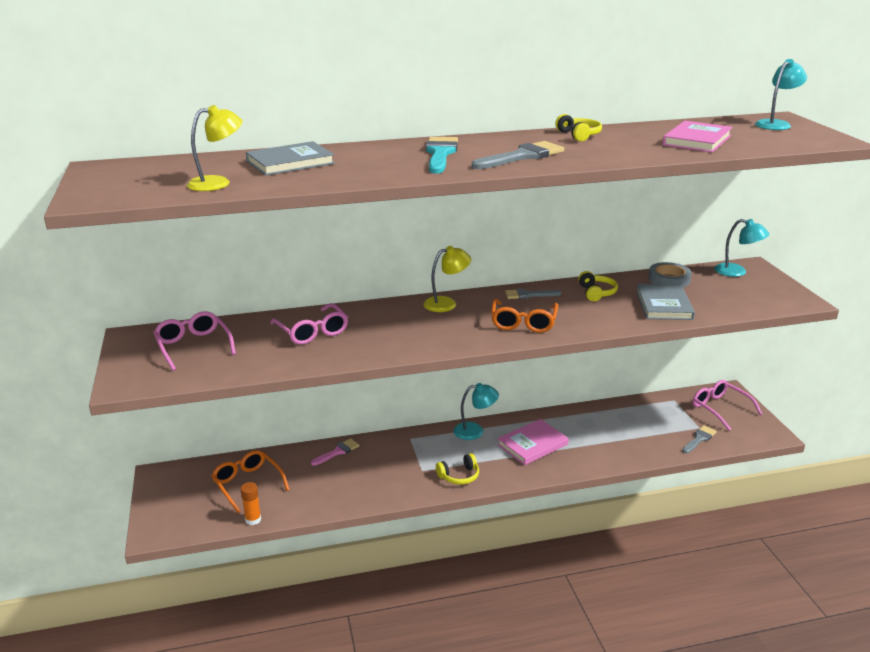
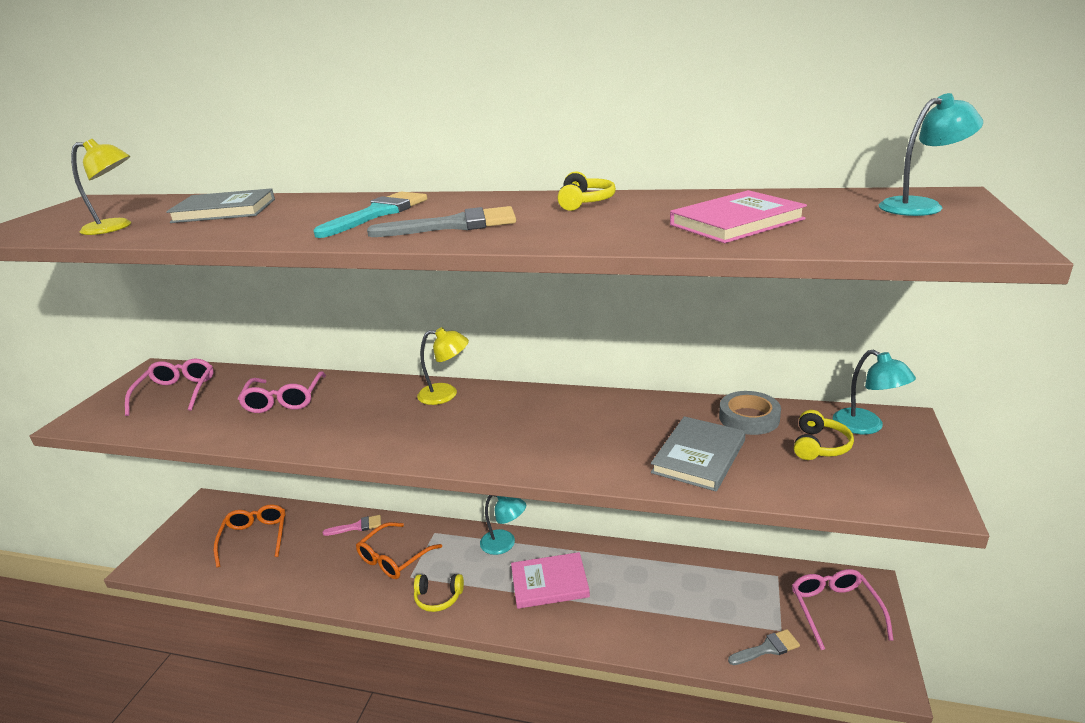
camera: 30 degrees right, 0 degrees up
(253, 520) = (221, 579): orange glue stick -> none
(523, 322) = (495, 440): orange glasses -> orange glasses (394, 558)
(528, 295) = (545, 403): grey brush -> none
(596, 293) = (629, 417): yellow headphones -> yellow headphones (819, 446)

